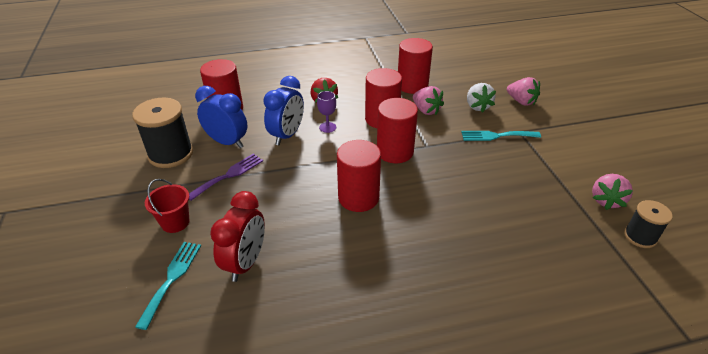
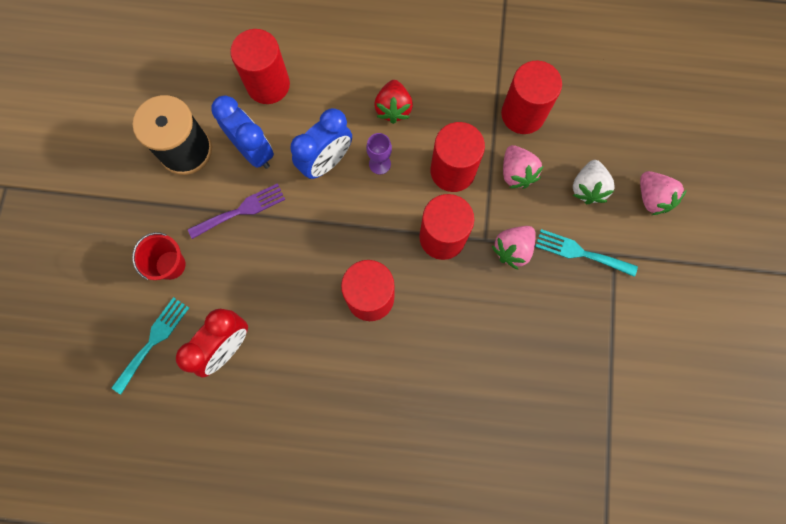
camera: 20 degrees right, 35 degrees up
(606, 200) = (645, 403): pink strawberry -> pink strawberry (512, 249)
(640, 236) = (646, 466): black spool -> none

